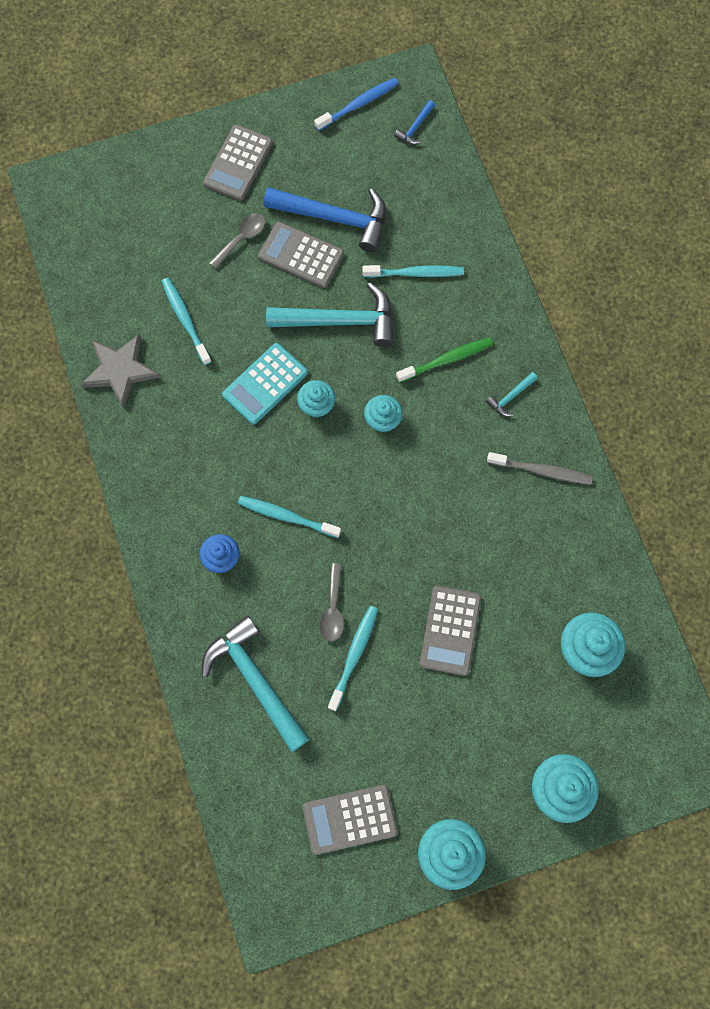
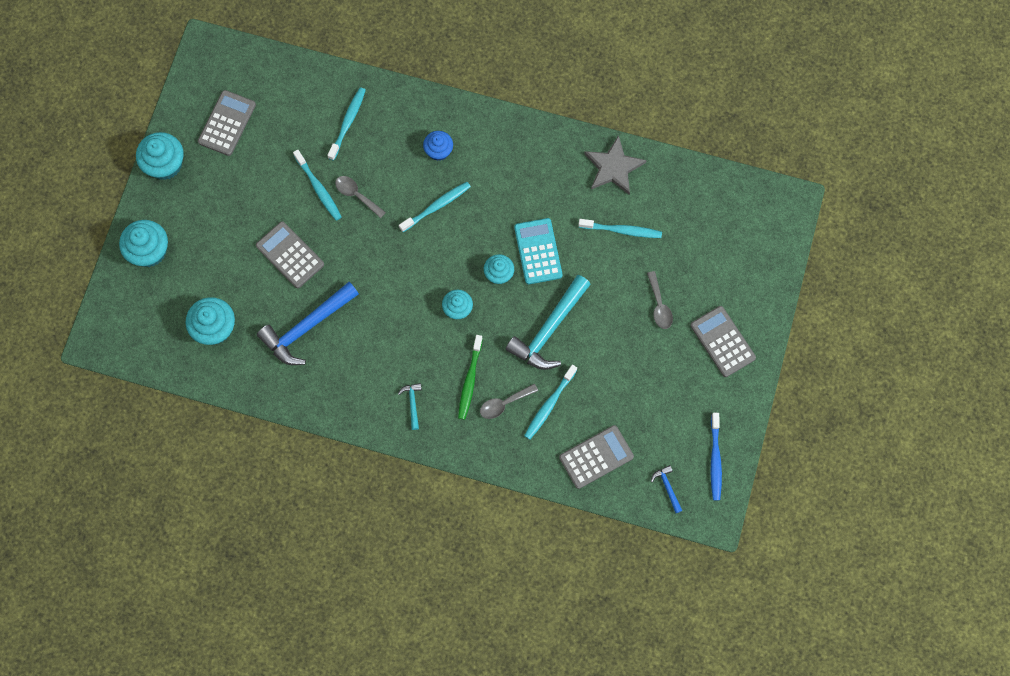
camera: 125 degrees right, 0 degrees up
(255, 680) = (348, 123): turquoise hammer -> turquoise toothbrush
(301, 255) = (618, 337): grey calculator -> grey calculator (596, 457)
(335, 218) = (631, 379): blue hammer -> blue hammer (307, 327)
(445, 314) = (504, 403): none -> grey spoon
(541, 471) = (347, 386): grey toothbrush -> none

